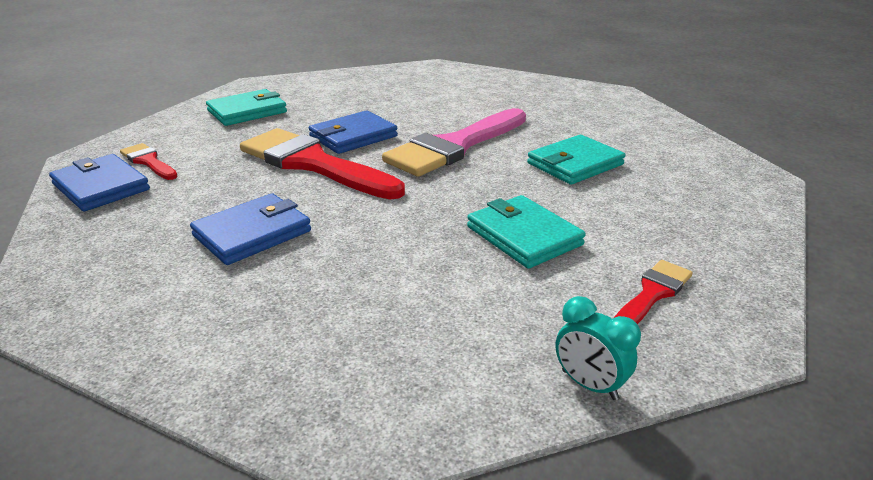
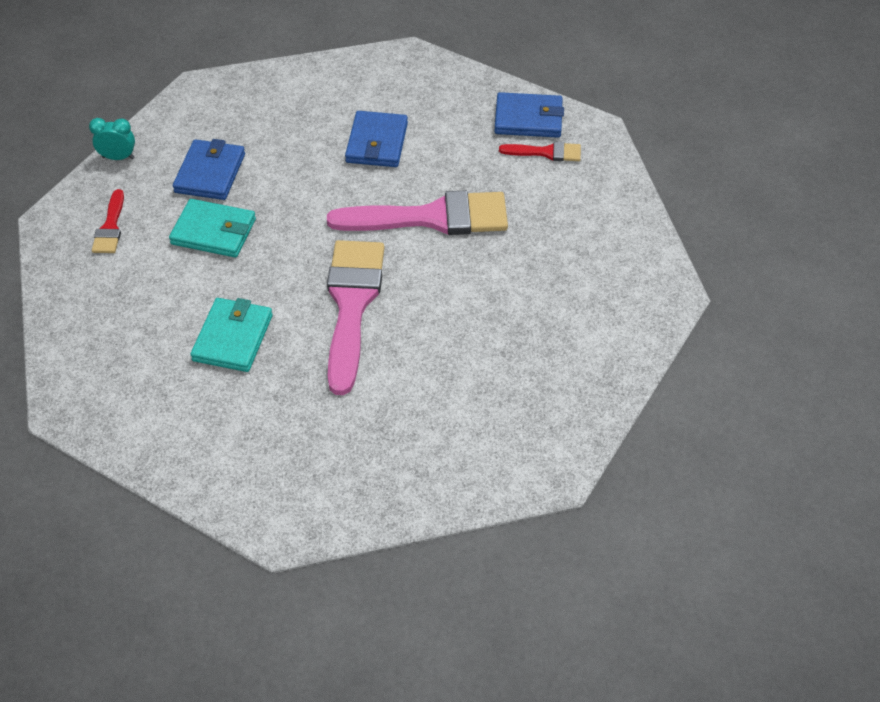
camera: 140 degrees right, 20 degrees up
(247, 111) = (590, 248): turquoise wallet -> none
(313, 164) = (431, 217): red brush -> pink brush
(353, 136) = (449, 268): blue wallet -> blue wallet (210, 173)

